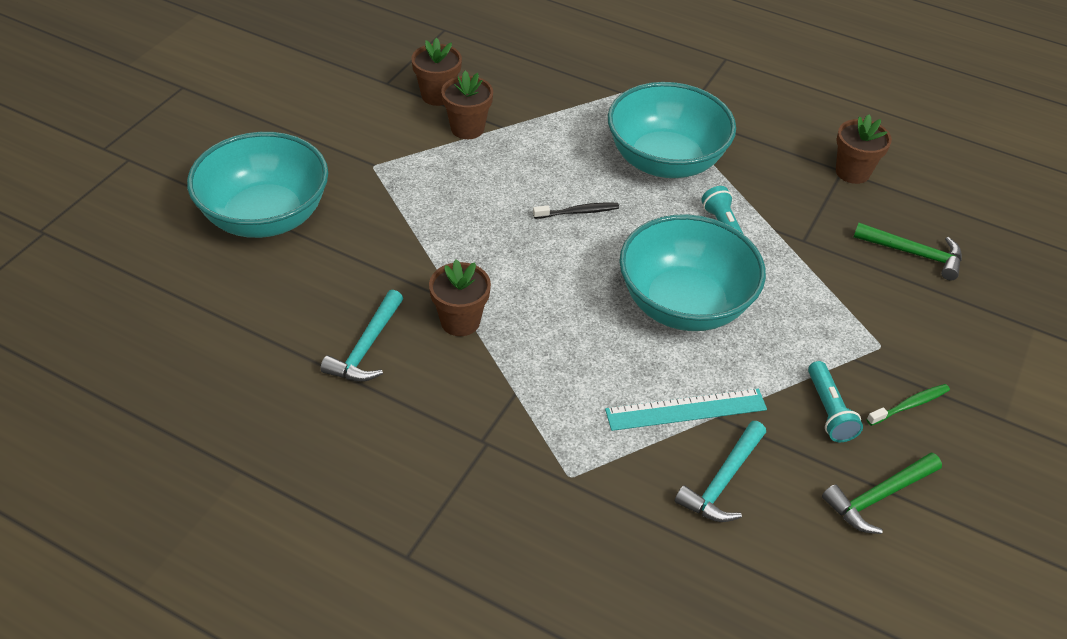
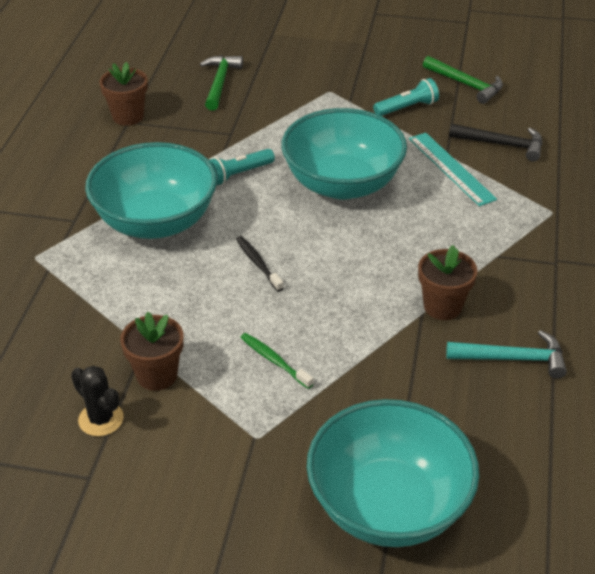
camera: 105 degrees left, 5 degrees down
(437, 95) = (101, 419): brown flower pot -> black cactus
(723, 481) = (502, 144): turquoise hammer -> black hammer
(909, 405) = (378, 77): green toothbrush -> green toothbrush (274, 361)

